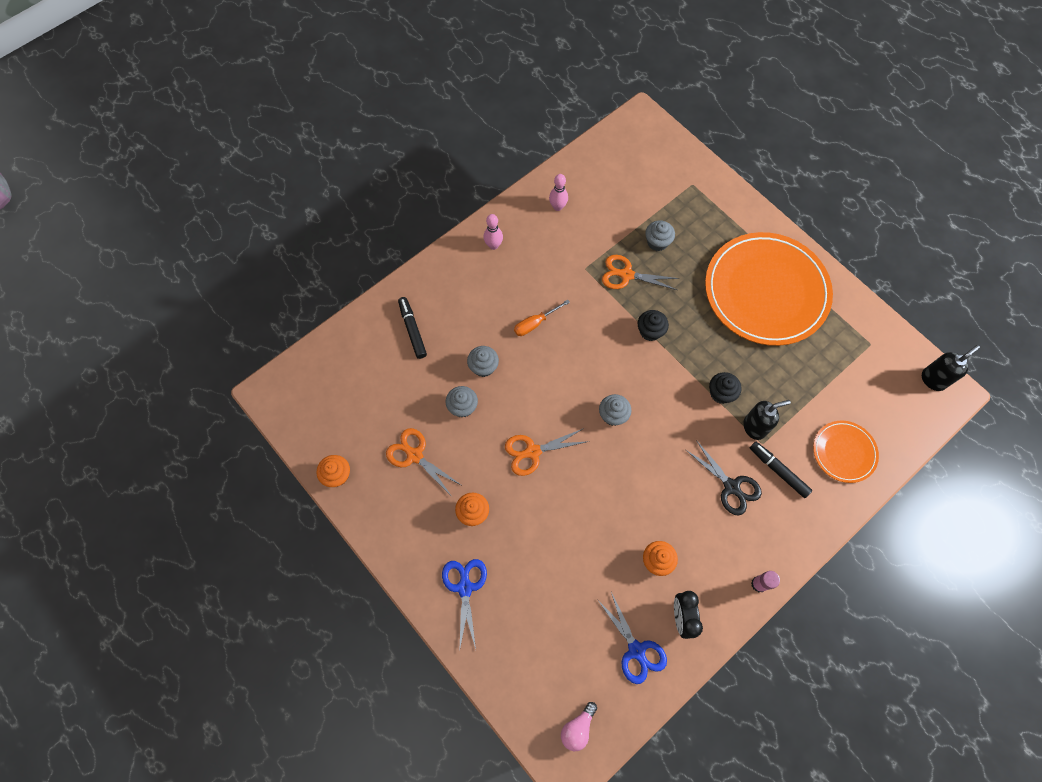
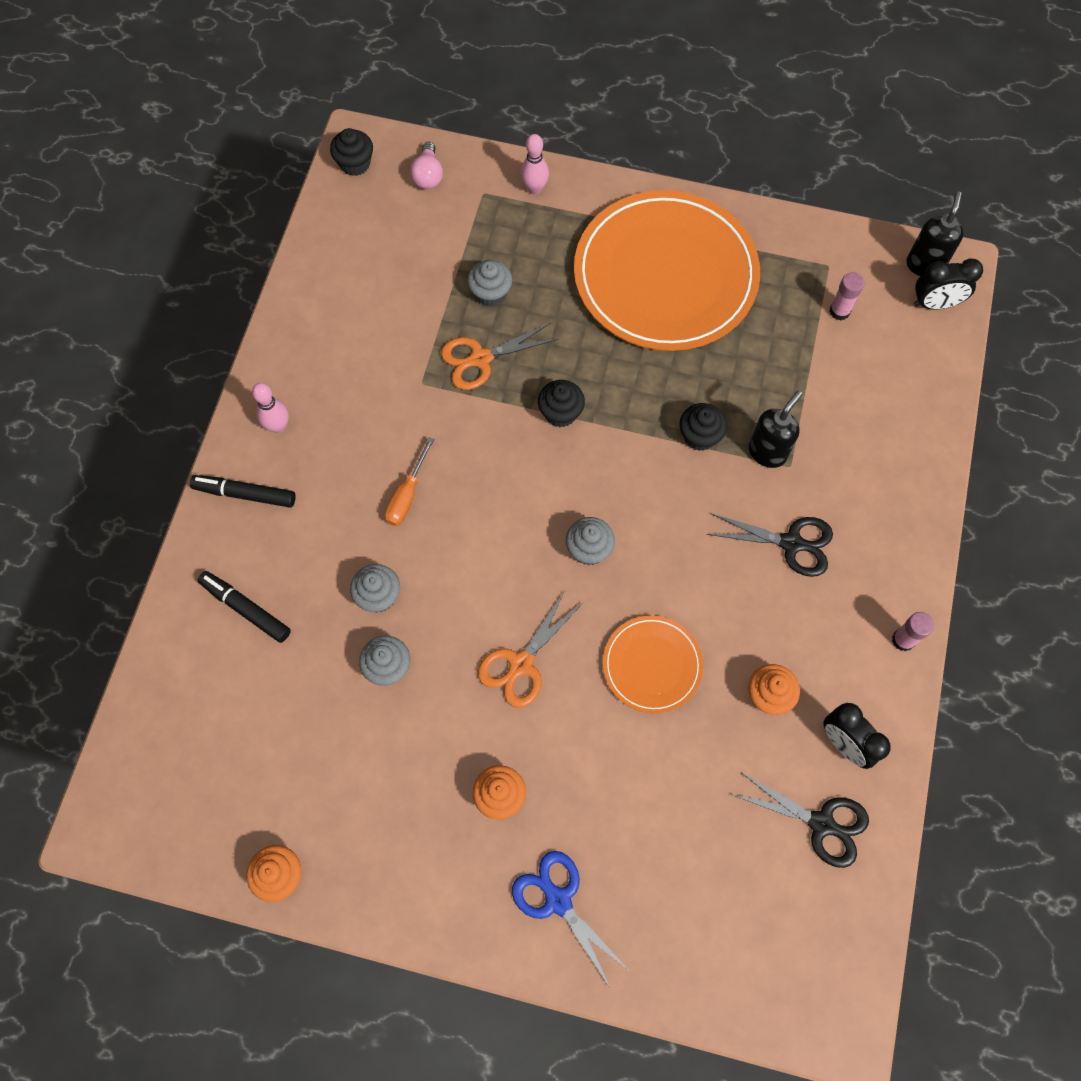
camera: 35 degrees left, 0 degrees up
(415, 455) = (369, 775): orange scissors -> none
(557, 207) = (329, 323): pink bowling pin -> pink bowling pin (534, 188)
(578, 728) = (820, 972): pink light bulb -> pink light bulb (428, 175)
(632, 128) = (355, 164): none -> black cupcake
(636, 650) = (821, 823): blue scissors -> black scissors
(778, 471) = (831, 487): black marker -> black marker (245, 494)
(844, 452) = (887, 415): orange plate -> orange plate (652, 665)
(858, 374) = (839, 311): none -> pink glue stick
(923, 406) = (935, 304): none -> black clock

